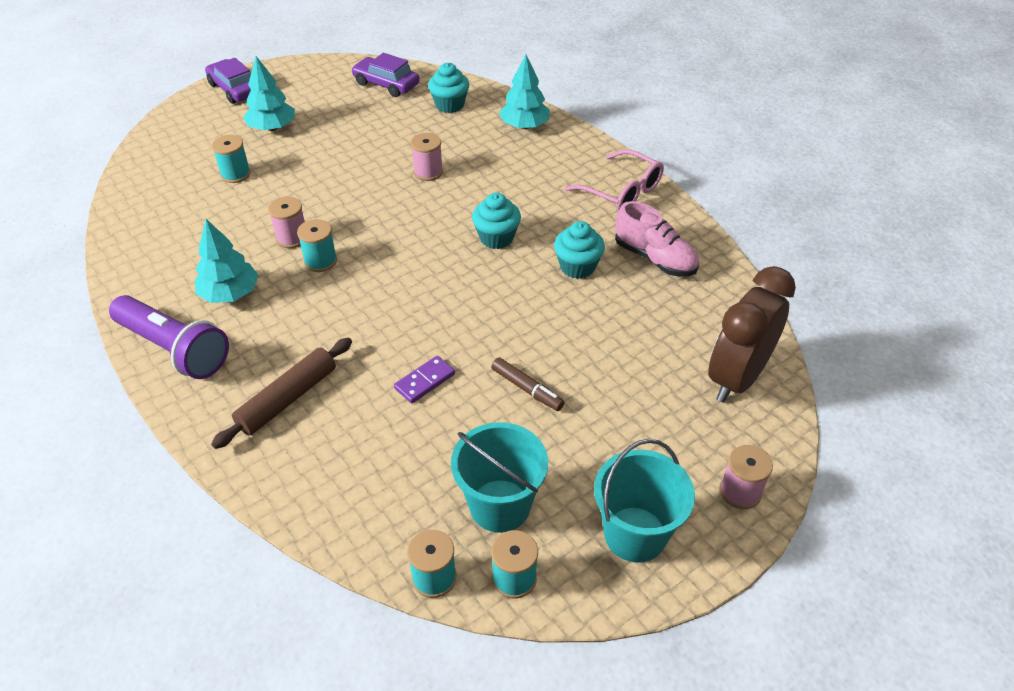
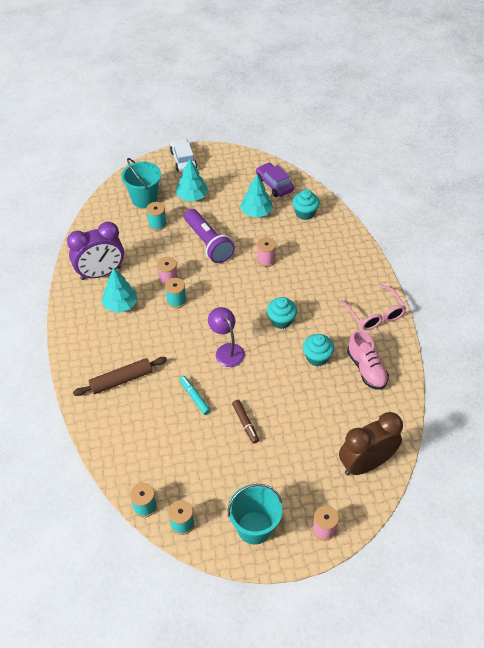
camera: 25 degrees right, 5 degrees up
(174, 262) = (101, 273): none -> purple clock
(174, 349) = (79, 328): purple flashlight -> purple flashlight (208, 243)
(234, 89) = (183, 160): purple car -> white car
(425, 381) = (194, 397): purple domino -> turquoise marker
(438, 301) = (227, 350): none -> purple lamp
(500, 506) = (195, 483): turquoise bucket -> turquoise bucket (144, 199)
(524, 126) = (342, 245): turquoise tree -> turquoise tree (256, 212)

